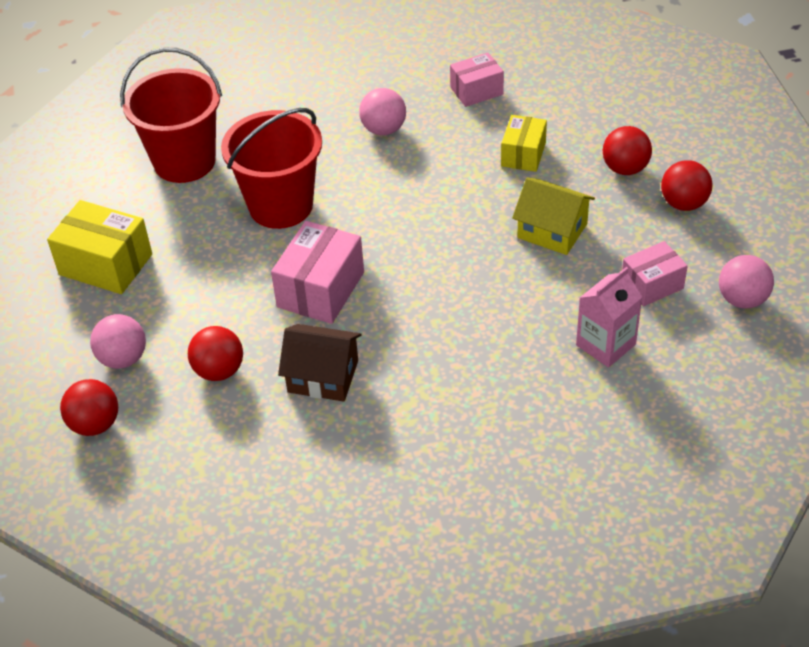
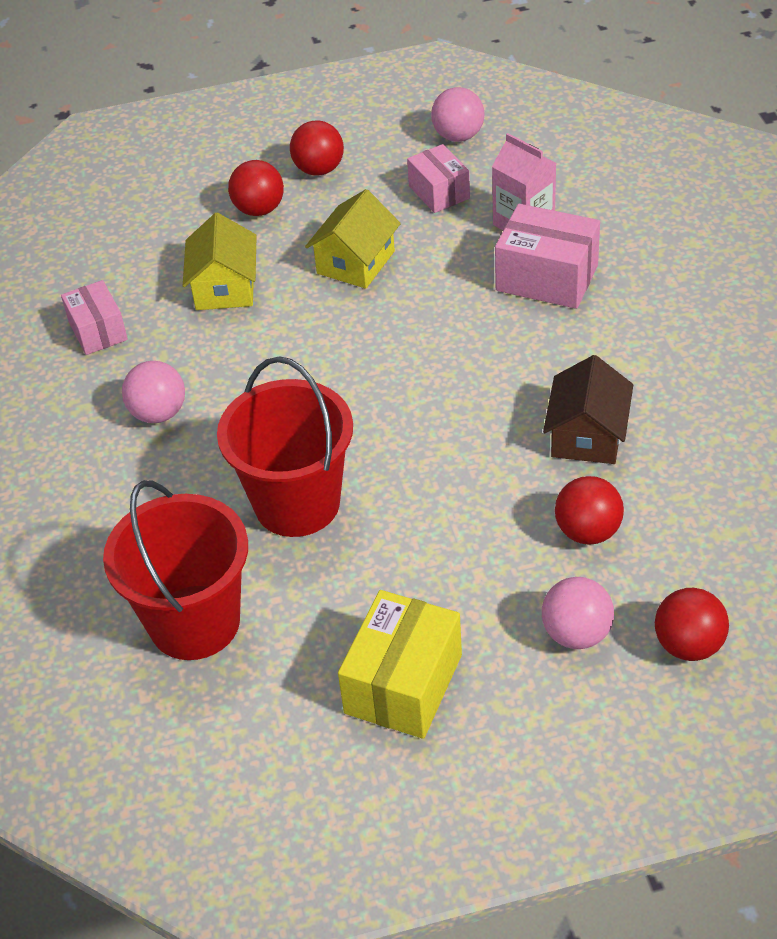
camera: 90 degrees left, 0 degrees up
(321, 289) = (449, 450): pink box -> pink box (547, 278)
(523, 154) = (225, 287): yellow box -> yellow house

